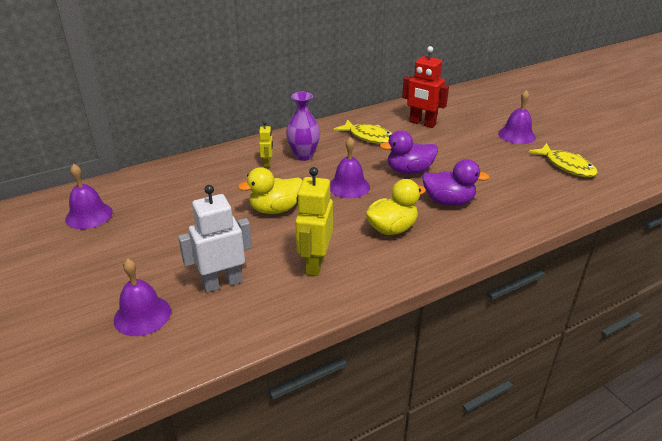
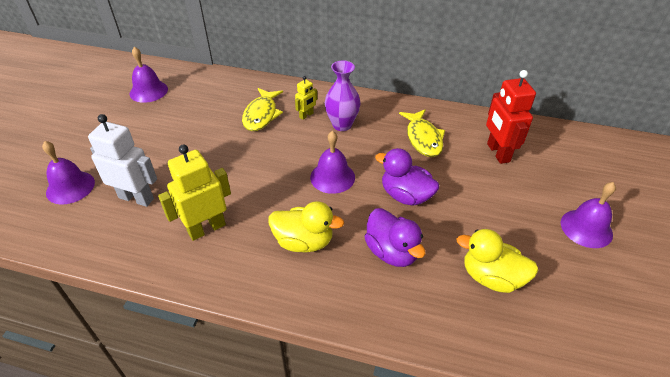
camera: 45 degrees right, 10 degrees up
(275, 209) = (251, 161): yellow duck -> yellow duck (491, 277)
(566, 166) = (588, 305): yellow fish -> yellow fish (261, 115)

